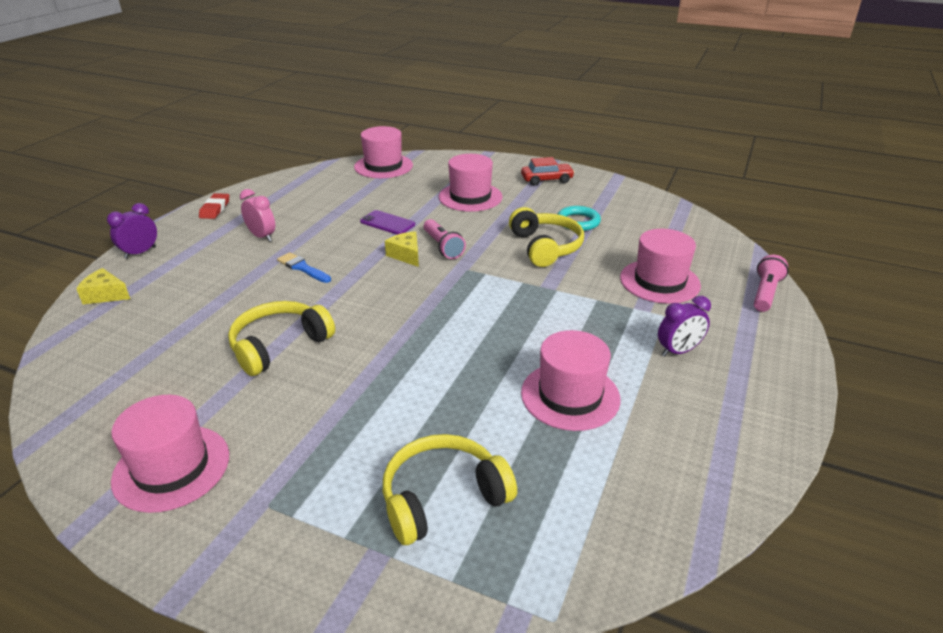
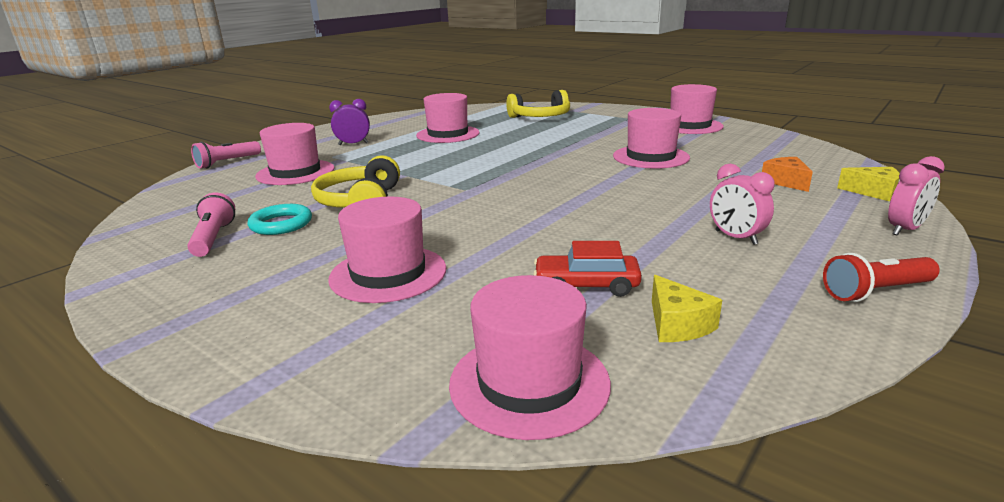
camera: 165 degrees left, 10 degrees down
(140, 252) = (905, 229): purple clock -> pink clock
(168, 305) = (785, 182): none -> orange cheese
(215, 209) = (876, 292): red eraser -> red flashlight
(279, 346) = (650, 157): yellow headphones -> pink hat
(302, 268) = (655, 201): blue brush -> none
(387, 223) = (545, 242): purple phone -> none
(406, 255) = (528, 205): yellow cheese -> yellow cheese (677, 324)
(443, 247) = (480, 210): pink flashlight -> pink flashlight (213, 238)
(546, 180) = (213, 297): red car -> red car (586, 285)

